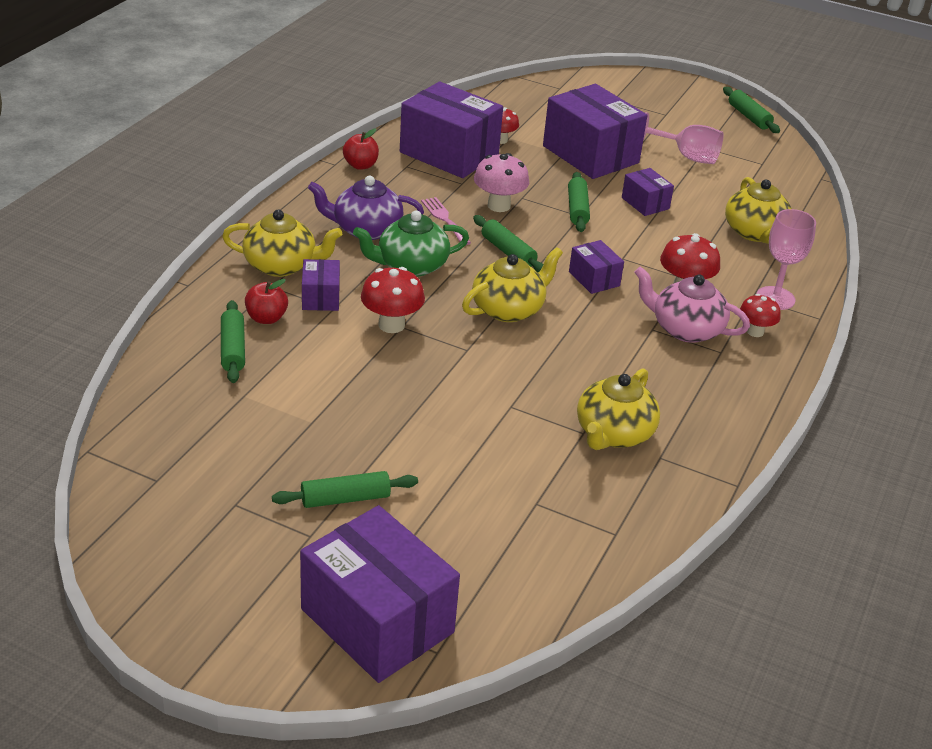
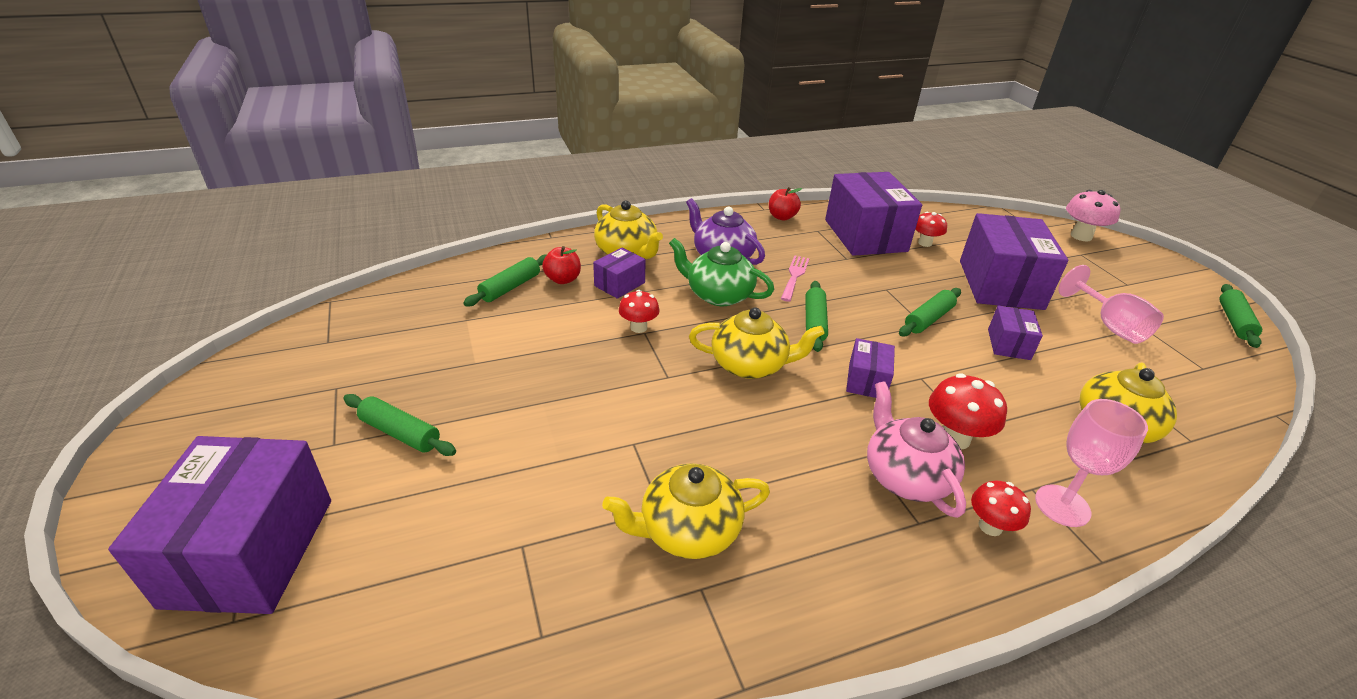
camera: 45 degrees right, 0 degrees up
(391, 325) = (638, 327): red mushroom -> red mushroom, size x0.66
(499, 206) = (856, 286): pink mushroom -> pink mushroom (1081, 236)

